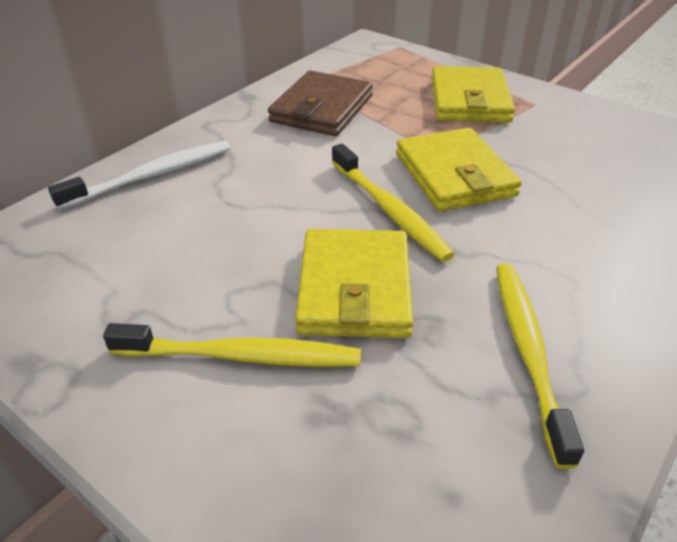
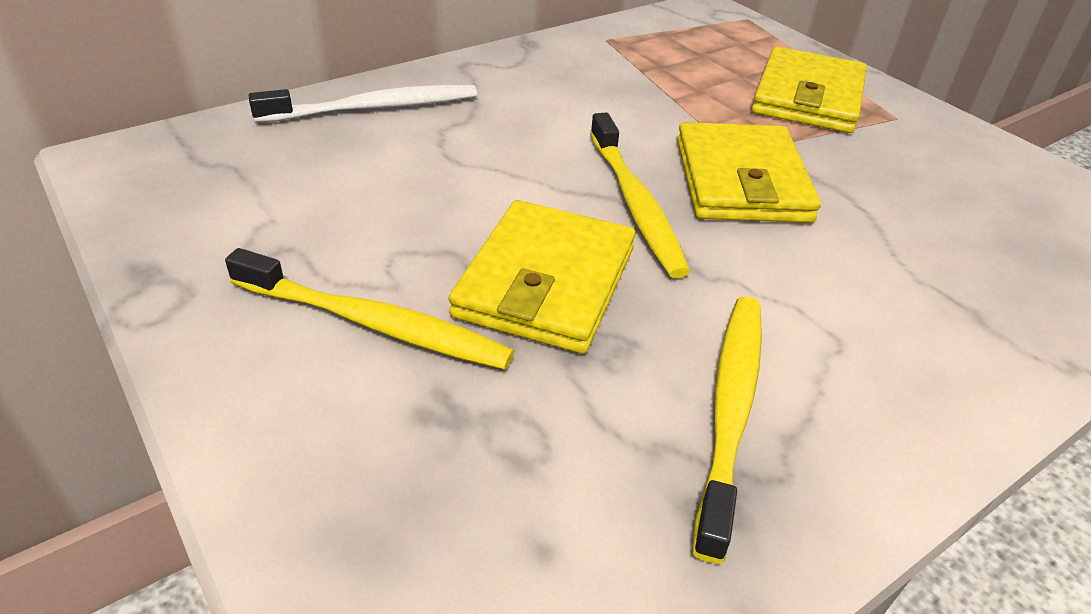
camera: 15 degrees right, 0 degrees up
(321, 109) = (610, 72): brown wallet -> none

